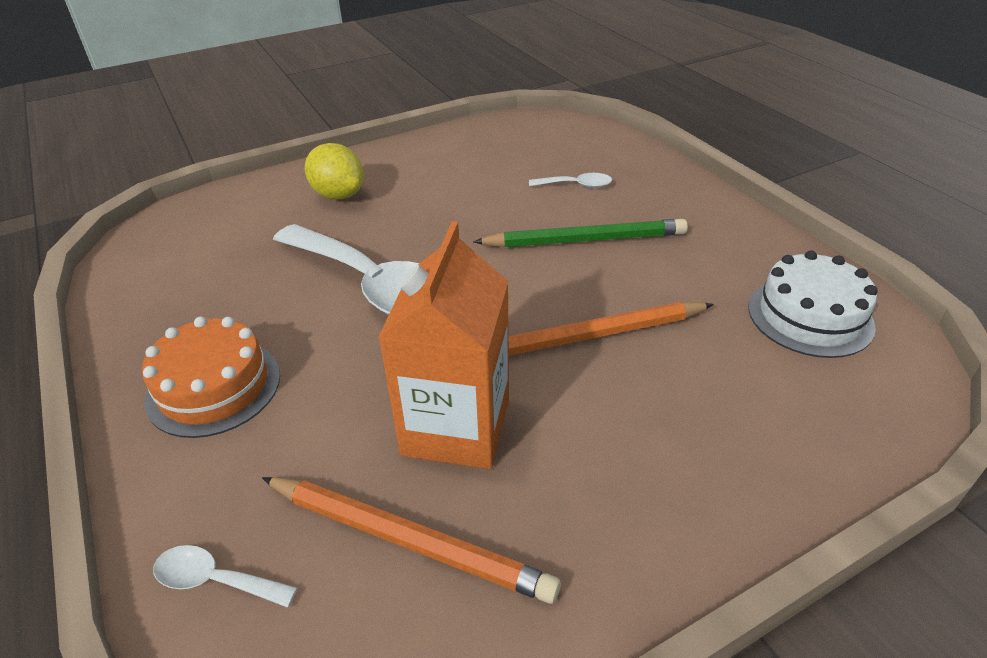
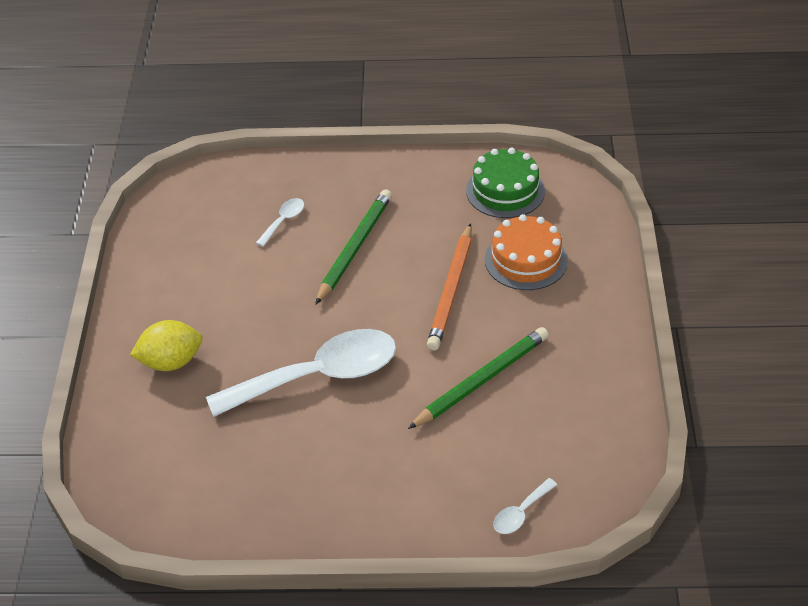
camera: 60 degrees left, 5 degrees up
(214, 387) = (362, 488): orange cake -> orange cake (526, 260)
(407, 540) = (545, 427): orange pencil -> none
(456, 427) = (481, 380): orange carton -> green pencil
(810, 316) = (505, 191): white cake -> green cake

